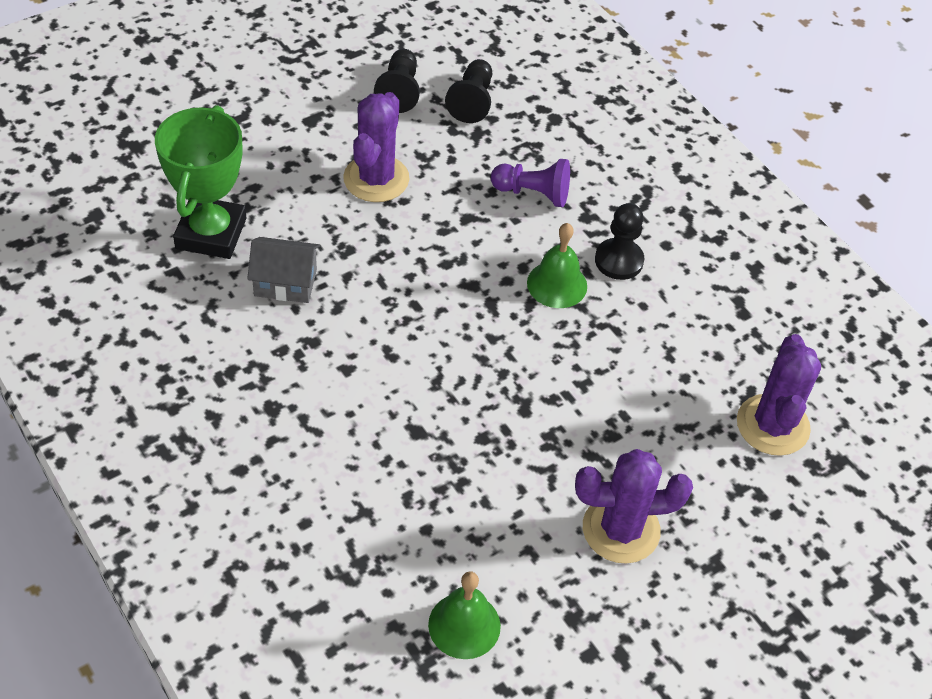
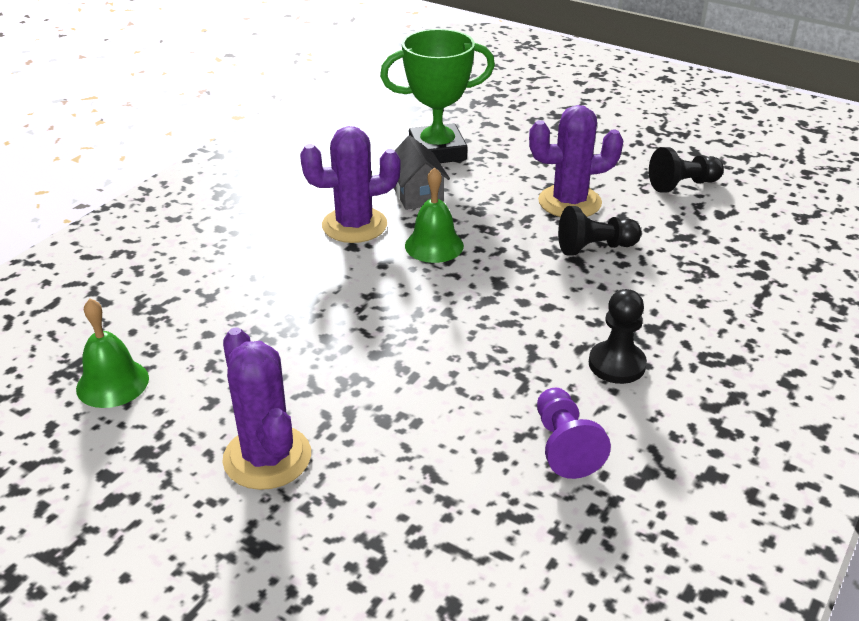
camera: 70 degrees right, 15 degrees down
(472, 101) = (719, 223): black pawn -> black pawn (595, 248)
(533, 193) = (646, 287): purple pawn -> purple pawn (564, 446)
(557, 284) = (546, 332): green bell -> green bell (434, 245)
(772, 425) = (485, 550): purple cactus -> purple cactus (354, 225)

